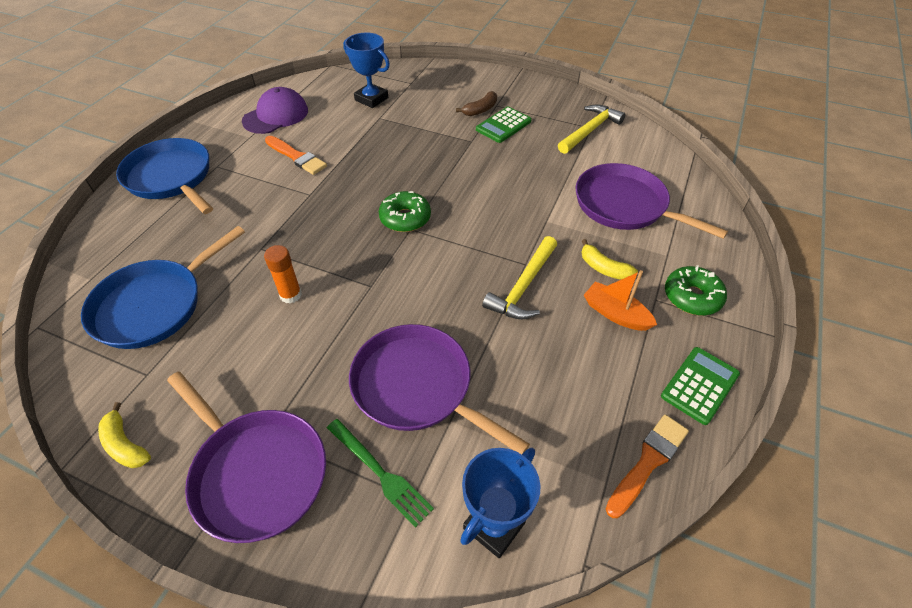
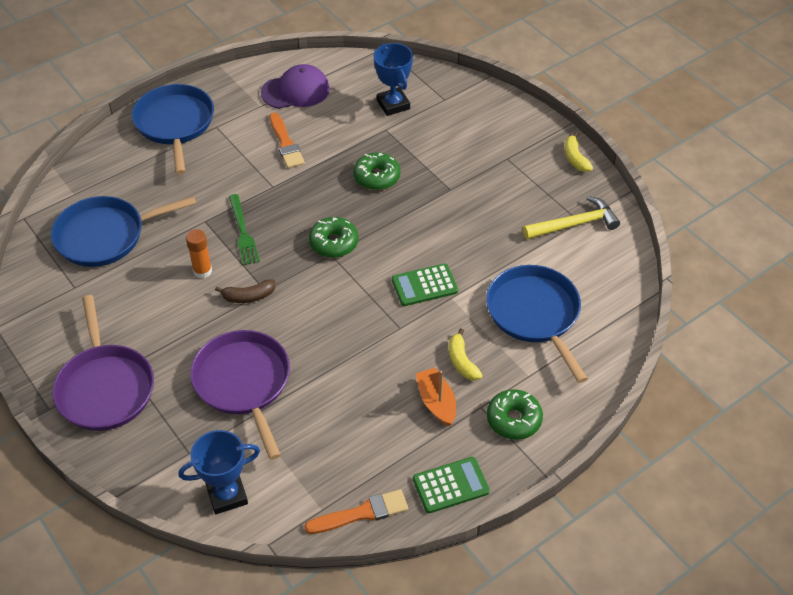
camera: 30 degrees right, 0 degrees up
(125, 445) = (38, 330): yellow banana -> yellow banana (575, 158)
(380, 473) = (179, 427): green fork -> green fork (243, 232)
(401, 154) = (377, 177): none -> green donut
(480, 110) = (487, 158): brown banana -> brown banana (248, 296)
(503, 125) = (494, 184): green calculator -> green calculator (424, 285)
(523, 287) = (381, 346): yellow hammer -> none
(624, 205) = (534, 314): purple pan -> blue pan

